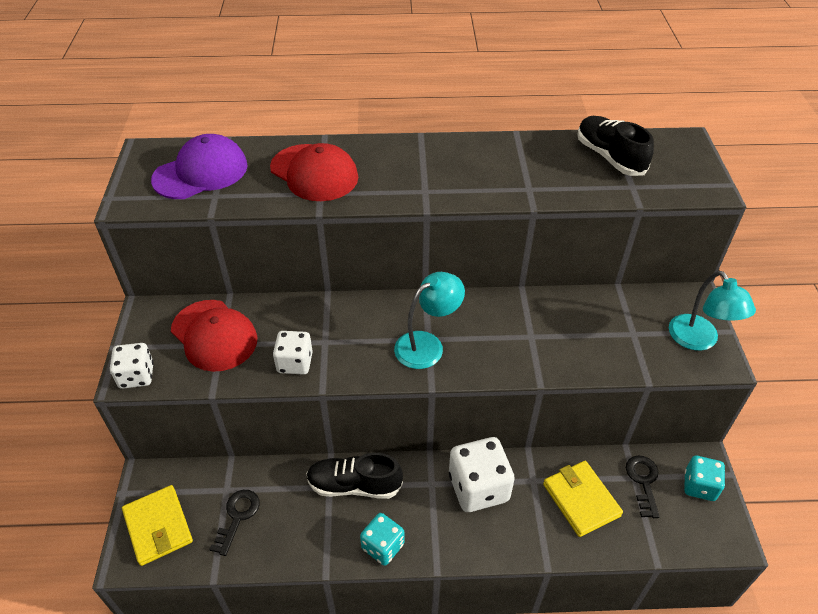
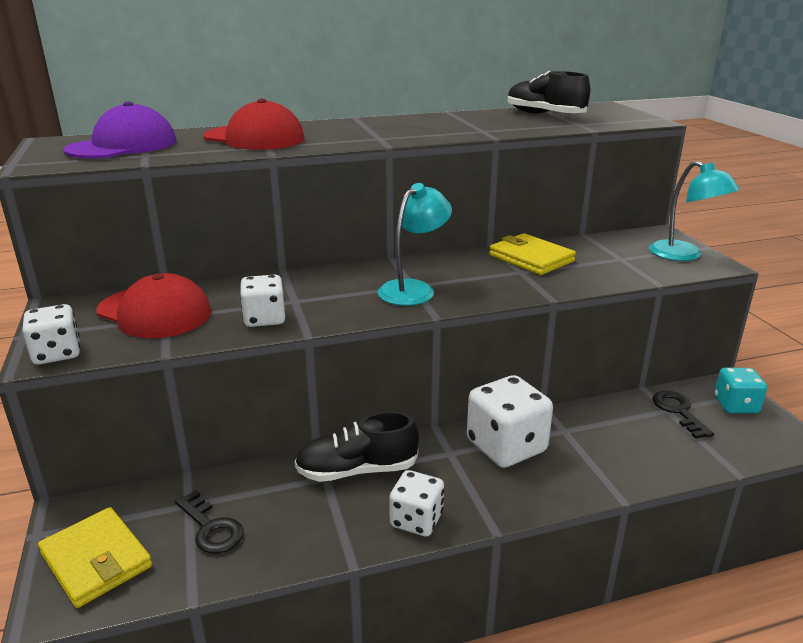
camera: 15 degrees left, 20 degrees down
(237, 517) = (211, 528): black key -> black key turned 135 degrees clockwise
(383, 546) = (416, 520): turquoise dice -> white dice
(581, 500) = (624, 437): yellow wallet -> yellow wallet (531, 258)

